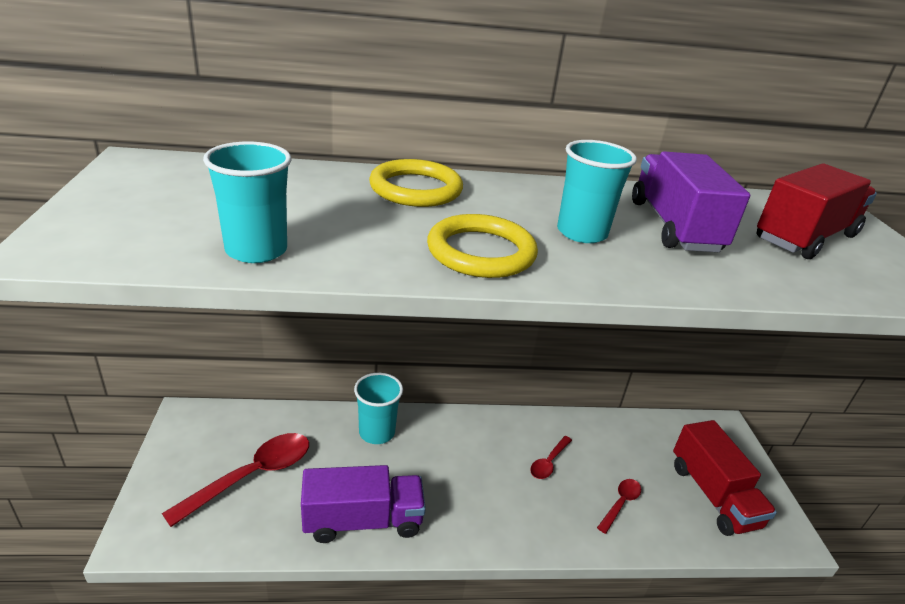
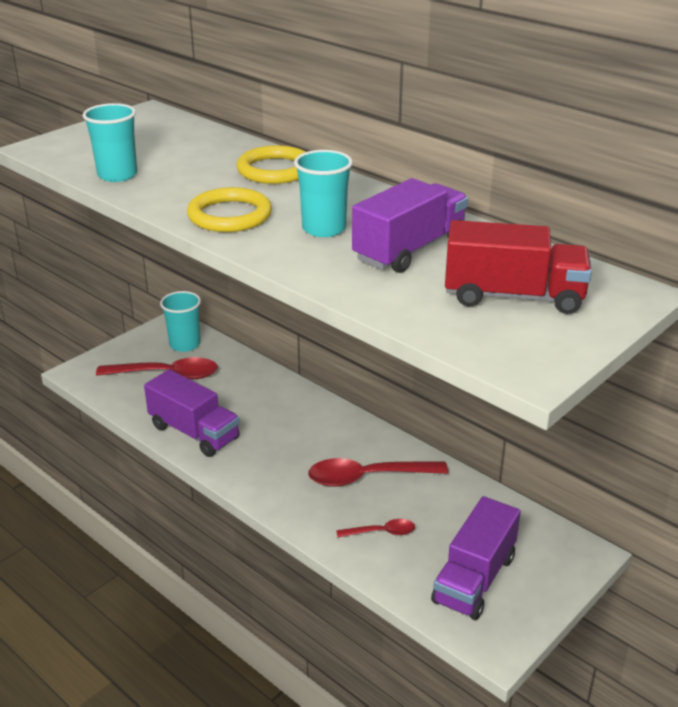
camera: 50 degrees right, 0 degrees up
(377, 432) = (272, 392): turquoise cup -> turquoise cup (185, 344)
(549, 462) = (367, 477): red spoon -> red spoon, size x1.90
(713, 495) = (474, 579): red truck -> purple truck

